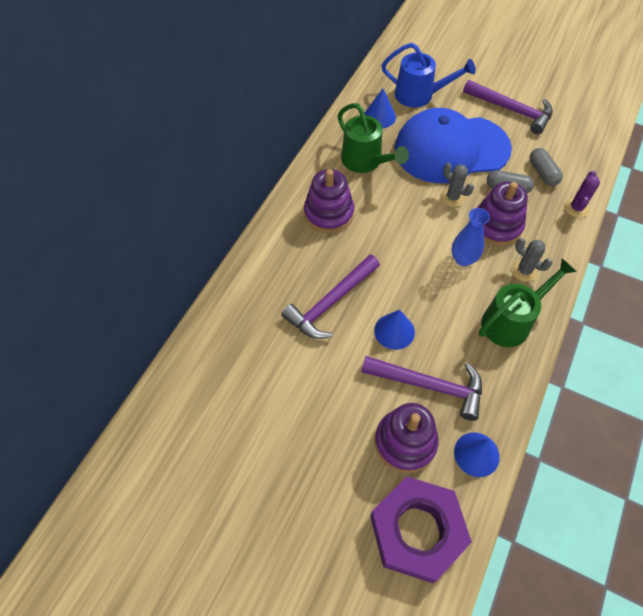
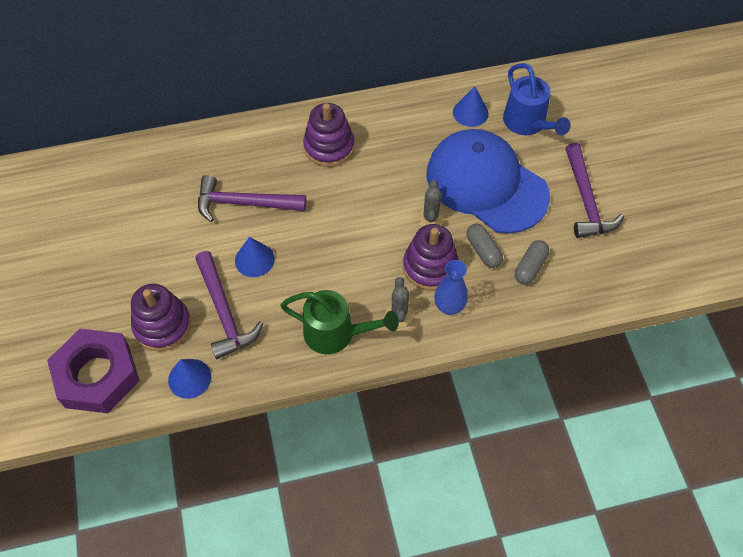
camera: 50 degrees right, 0 degrees up
(366, 162) = (408, 136): green watering can -> none
(463, 259) = (369, 264): blue vase -> blue vase (449, 306)
(576, 208) = (513, 316): purple cactus -> none

